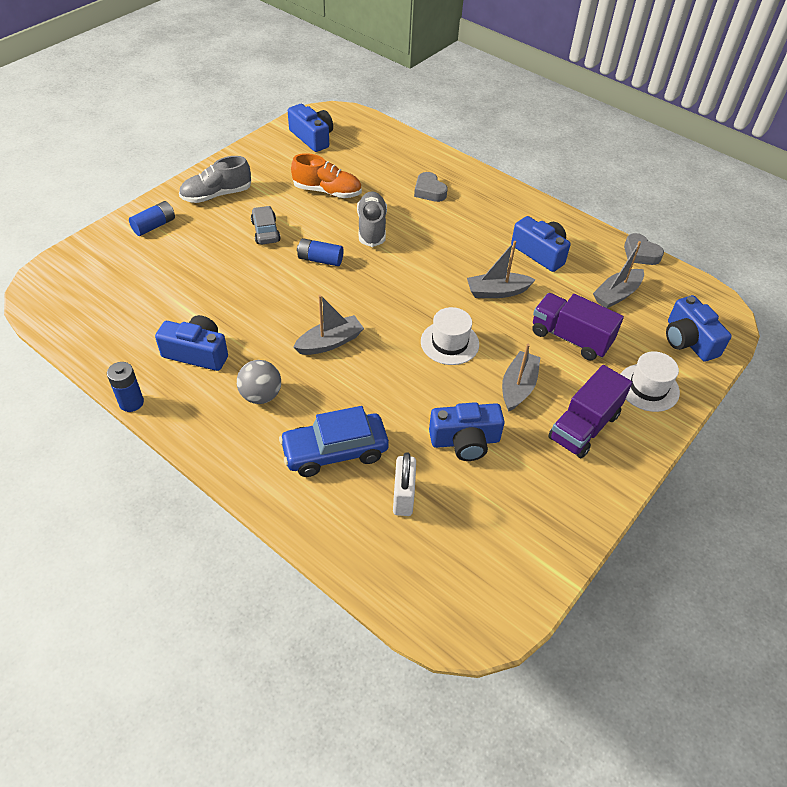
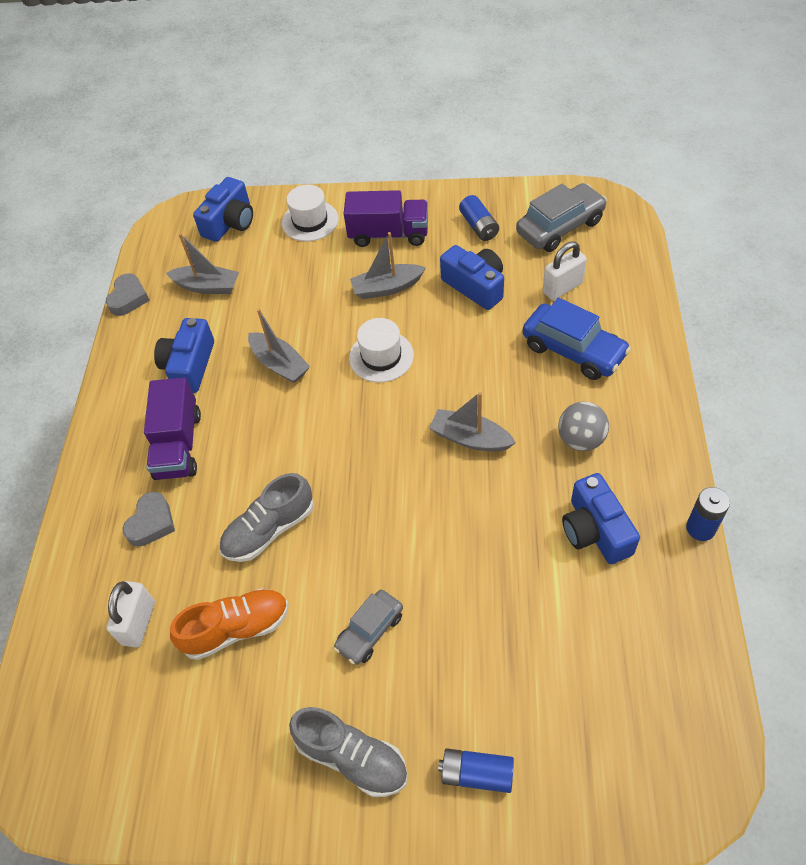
camera: 120 degrees left, 5 degrees up
(312, 137) = (122, 753): blue camera -> none
(320, 260) = (366, 536): blue battery -> blue battery (479, 226)
(327, 191) = (237, 629): orange shoe -> orange shoe turned 90 degrees clockwise
(372, 165) = (139, 623): none -> white padlock
(478, 556) = (560, 227): none -> grey car
(570, 338) = (296, 287): purple truck -> purple truck (178, 445)

